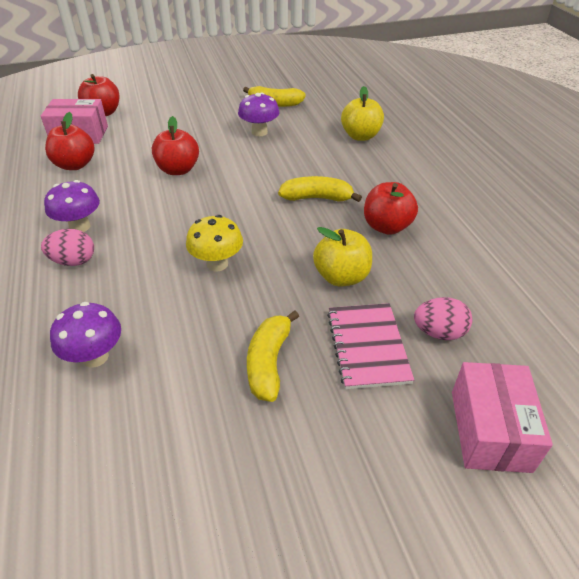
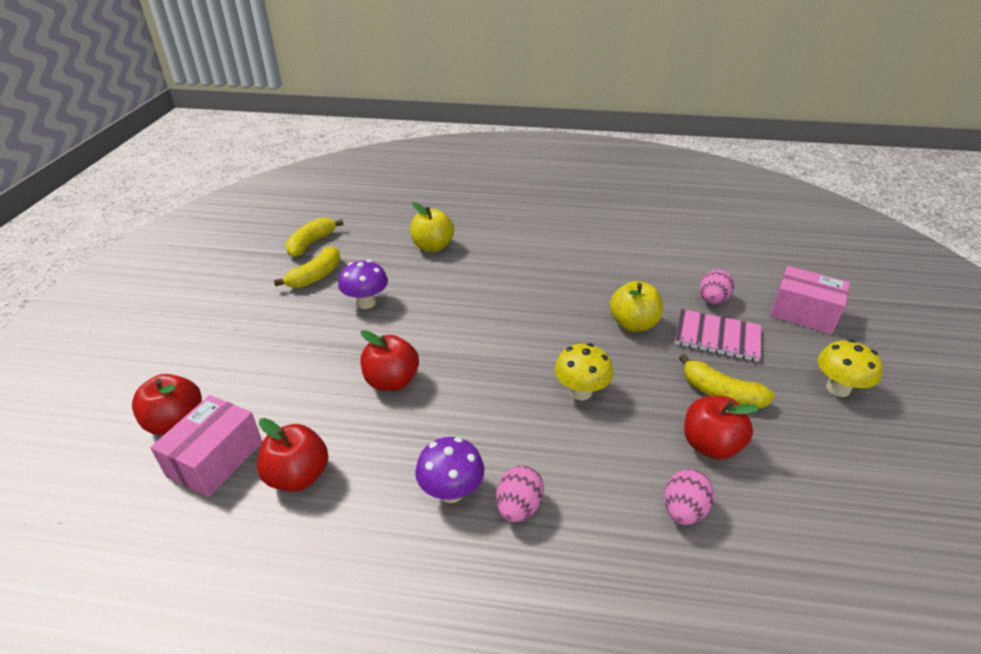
camera: 65 degrees left, 5 degrees down
(95, 357) = (683, 510): purple mushroom -> pink egg
(317, 198) = (515, 302): yellow banana -> yellow banana (311, 243)
(343, 480) = (838, 388): none -> yellow mushroom
(386, 226) = (580, 280): red apple -> red apple (710, 445)

